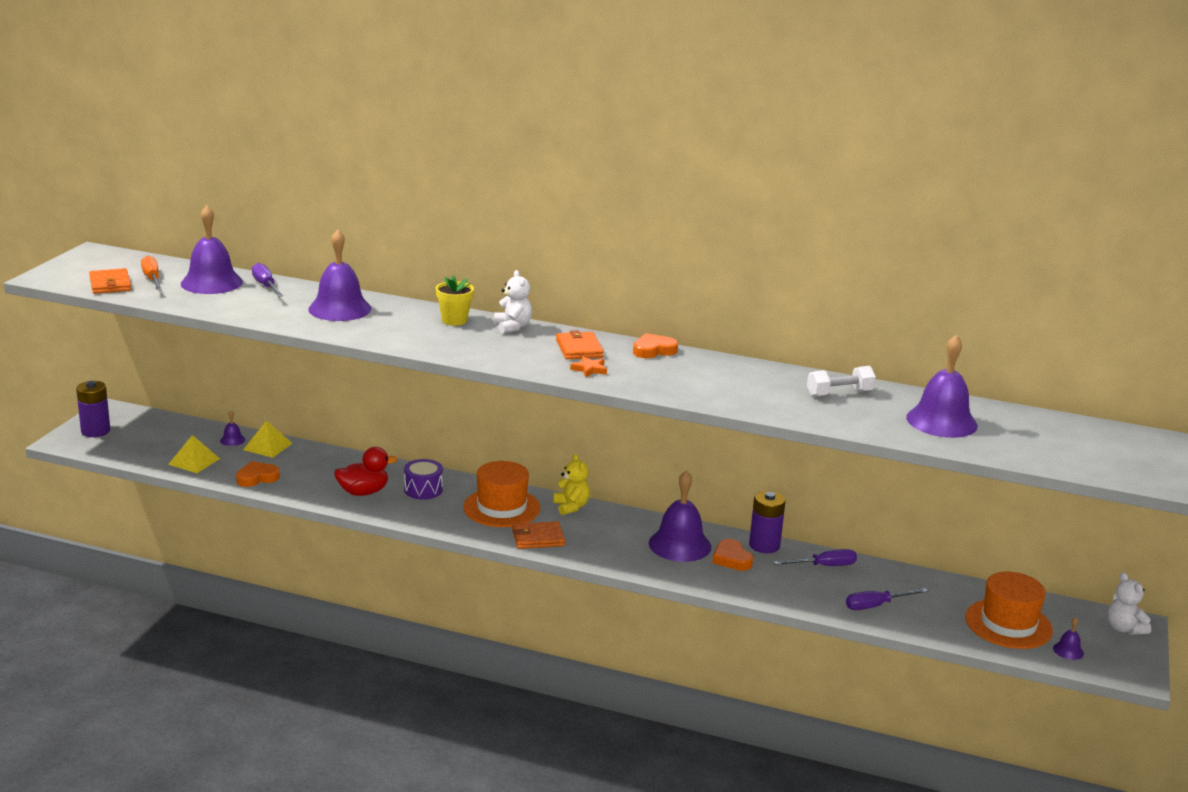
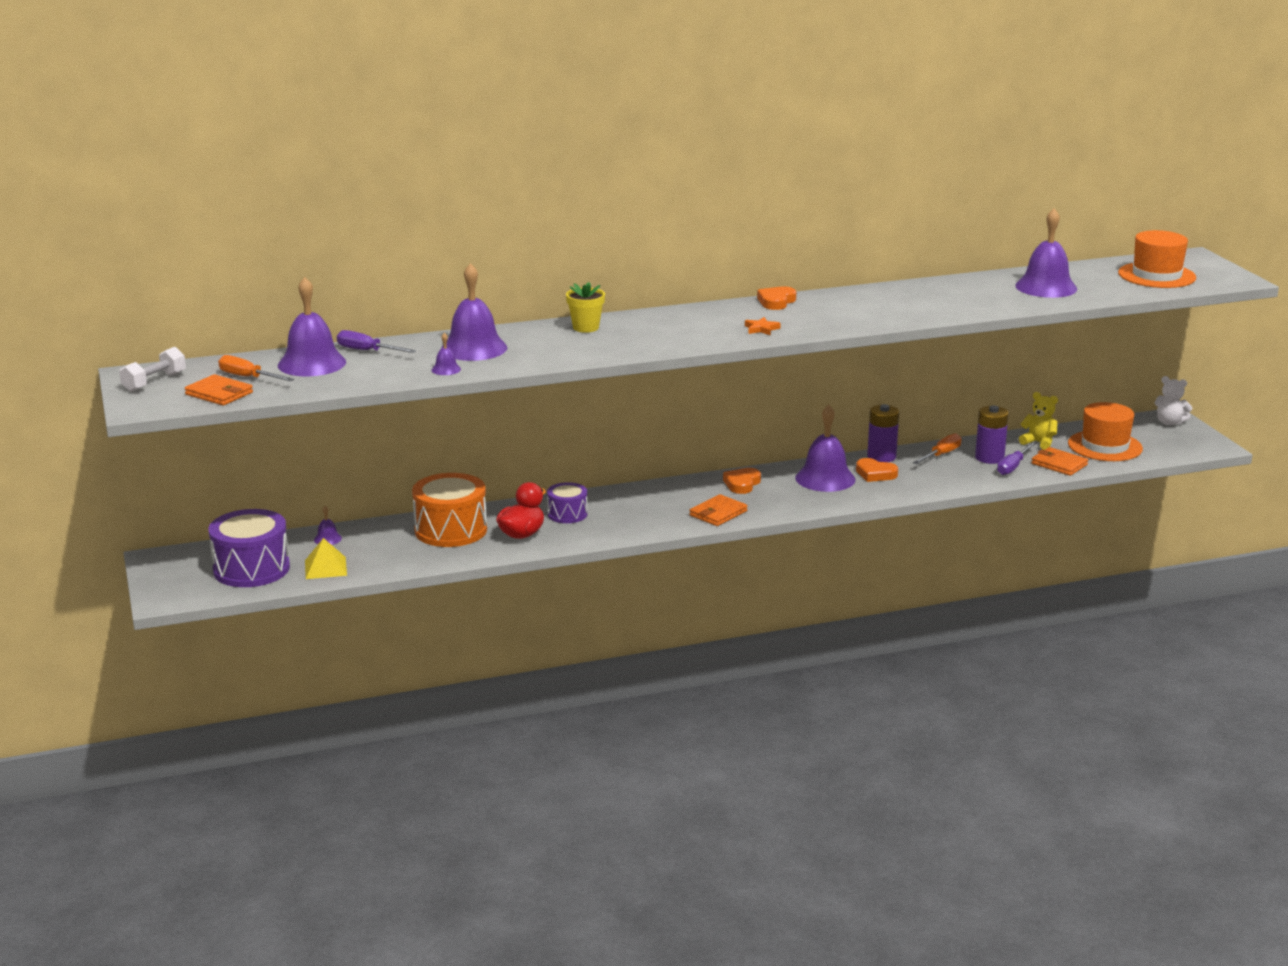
camera: 35 degrees left, 0 degrees up
(95, 431) = (178, 580): purple battery -> purple battery (989, 458)
(149, 442) = (251, 569): none -> purple drum
(257, 477) = (409, 558): orange heart -> orange heart (742, 484)
(267, 446) = (370, 532): yellow pyramid -> none
(321, 468) = (451, 530): none -> orange drum
(501, 508) = (653, 503): orange hat -> orange hat (1156, 275)
(512, 327) = (640, 318): white teddy bear -> none
(571, 507) = (703, 483): yellow teddy bear -> yellow teddy bear (1038, 443)
(579, 349) = (723, 317): orange wallet -> orange wallet (1059, 464)
(824, 566) = (941, 455): purple screwdriver -> orange screwdriver
(839, 393) = (953, 290): white dumbbell -> white dumbbell (154, 382)
(1068, 650) = (1160, 448): purple bell -> purple bell (446, 369)

